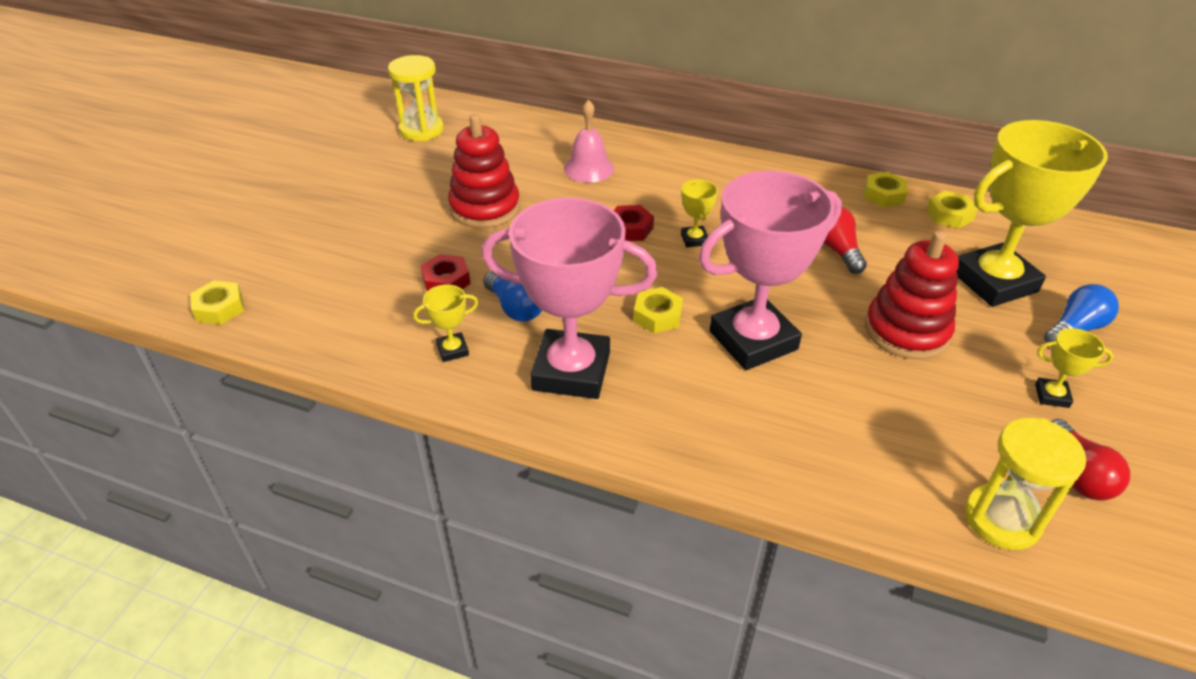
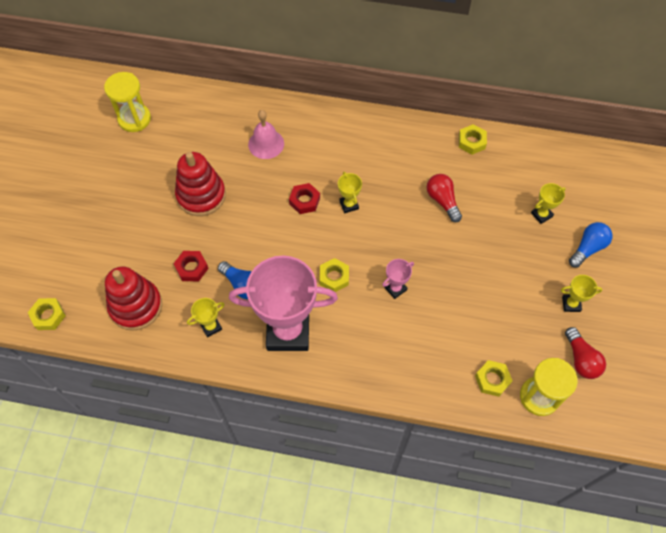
camera: 10 degrees left, 20 degrees up
(753, 340) = (395, 288): pink trophy -> pink trophy, size x0.41
(906, 331) = (487, 266): red stacking toy -> red stacking toy (136, 306)
(949, 215) = (515, 155): yellow nut -> yellow nut (492, 380)
(994, 282) = (541, 215): yellow trophy -> yellow trophy, size x0.41

